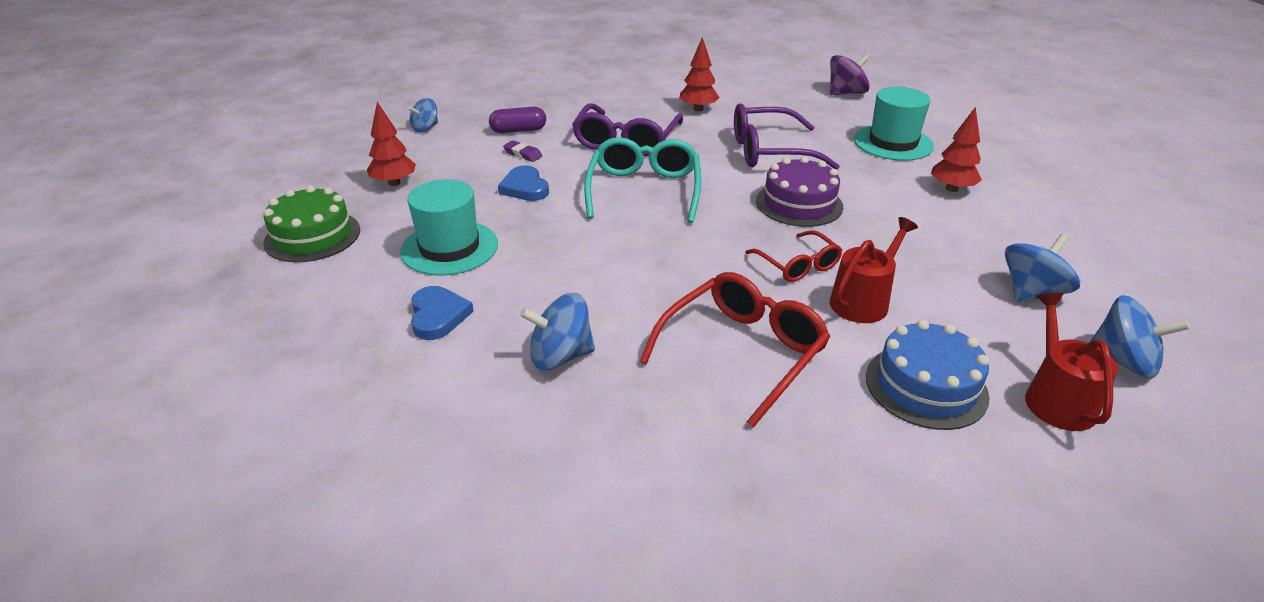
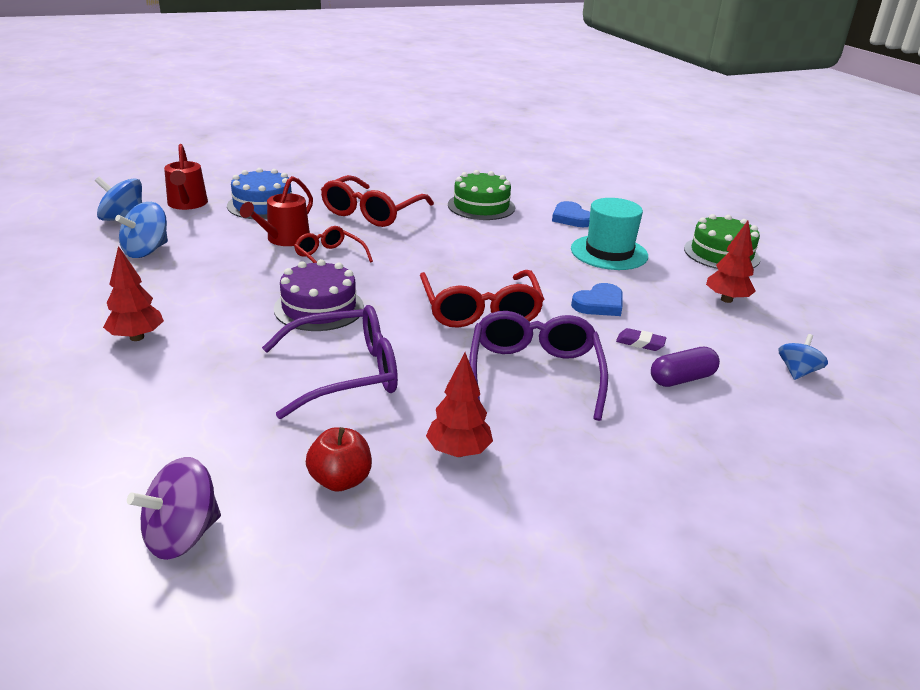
camera: 165 degrees right, 5 degrees down
(525, 188) = (599, 304): blue heart -> blue heart turned 90 degrees clockwise
(560, 356) = (481, 206): blue spinning top -> green cake
(644, 190) = (480, 310): turquoise glasses -> red glasses
(768, 104) = (340, 480): none -> red apple
(893, 143) = (165, 405): turquoise hat -> none

